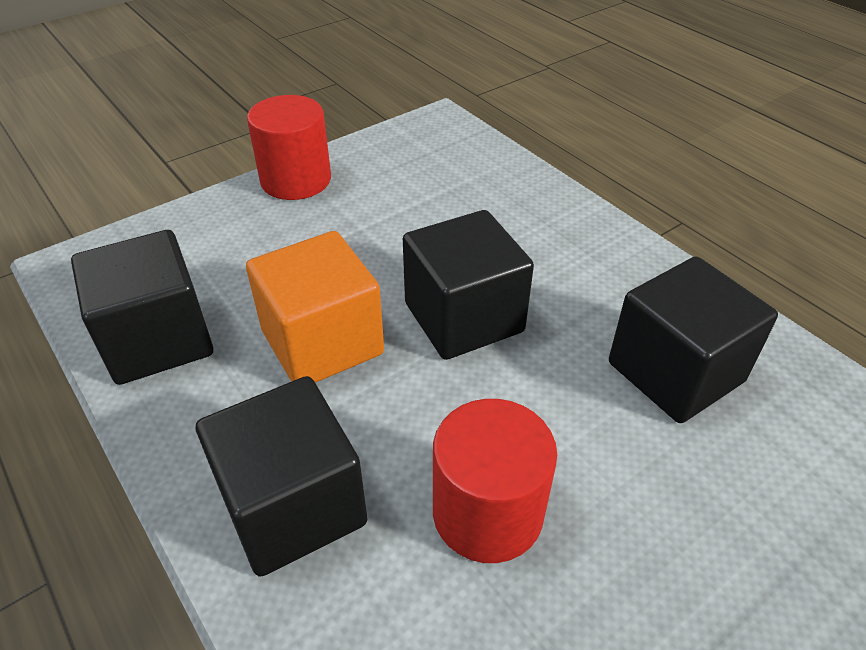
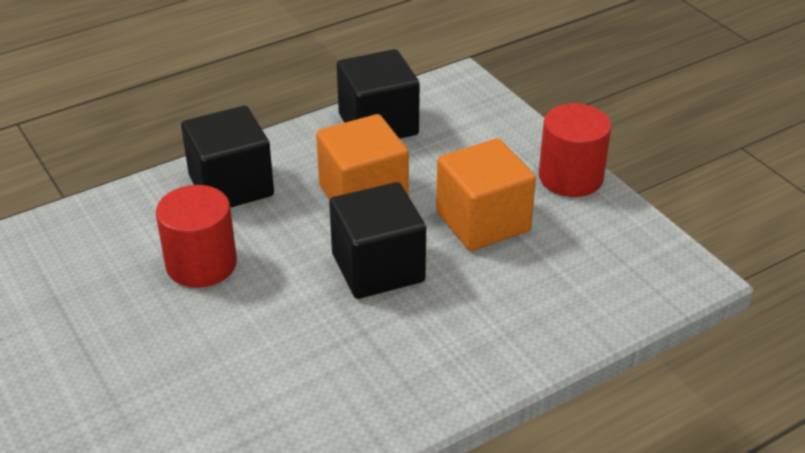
camera: 95 degrees right, 5 degrees down
(373, 239) = (483, 222): none -> orange cube
(675, 372) = (295, 384): black cube -> none

